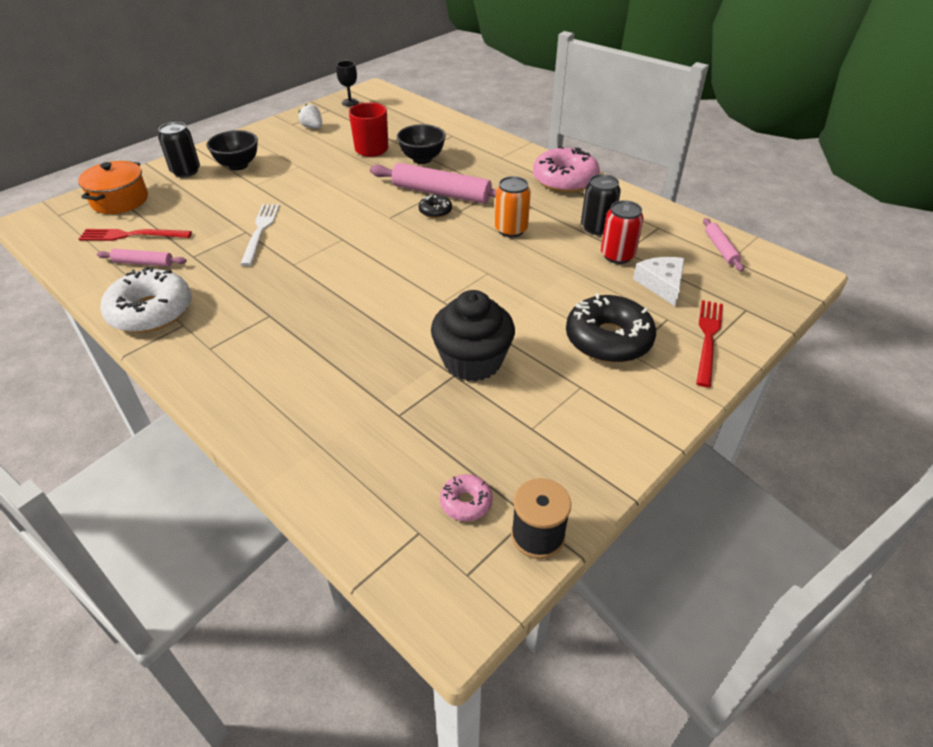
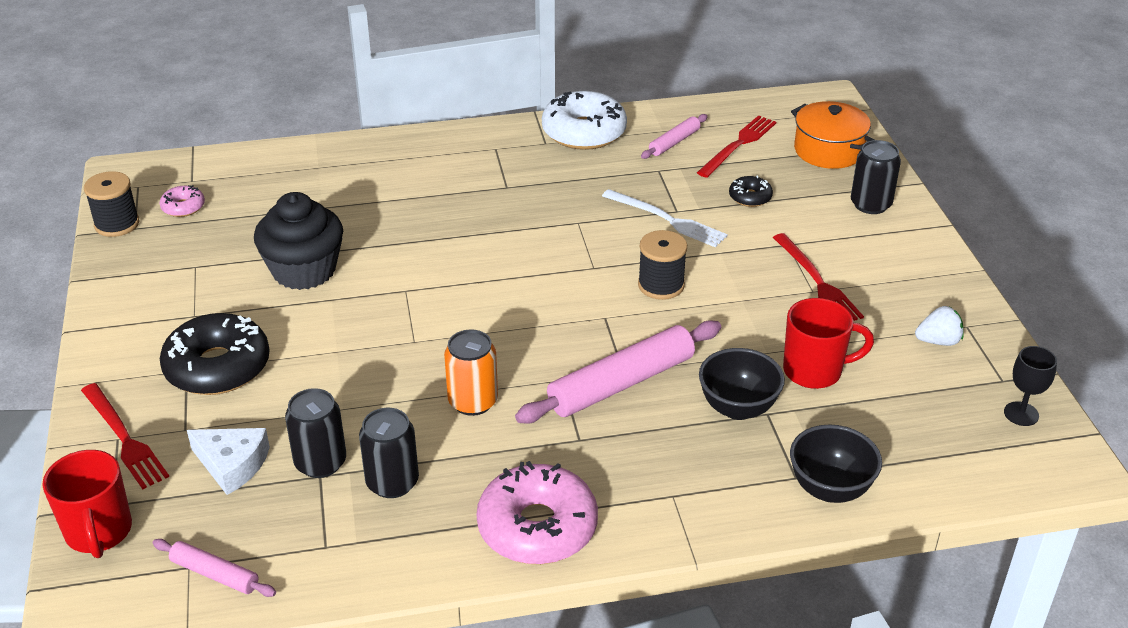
camera: 125 degrees right, 5 degrees down
(238, 165) = (855, 245): black bowl -> black bowl (830, 489)
(288, 167) = (817, 281): none -> red fork
(339, 210) = (661, 285): none -> black spool
(435, 211) = (581, 359): black donut -> black donut (750, 197)
(617, 255) = (320, 463): red can -> black can
(764, 301) = (99, 532): none -> red mug

